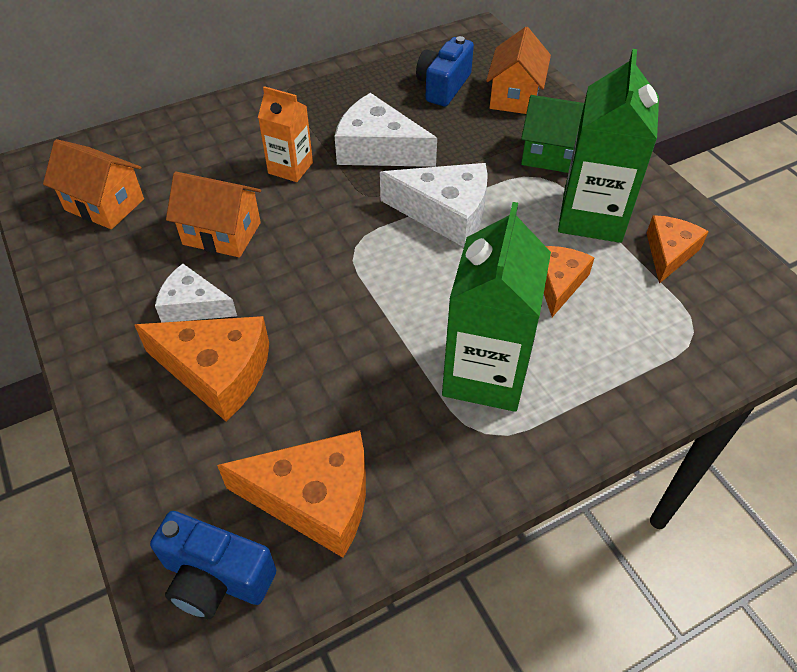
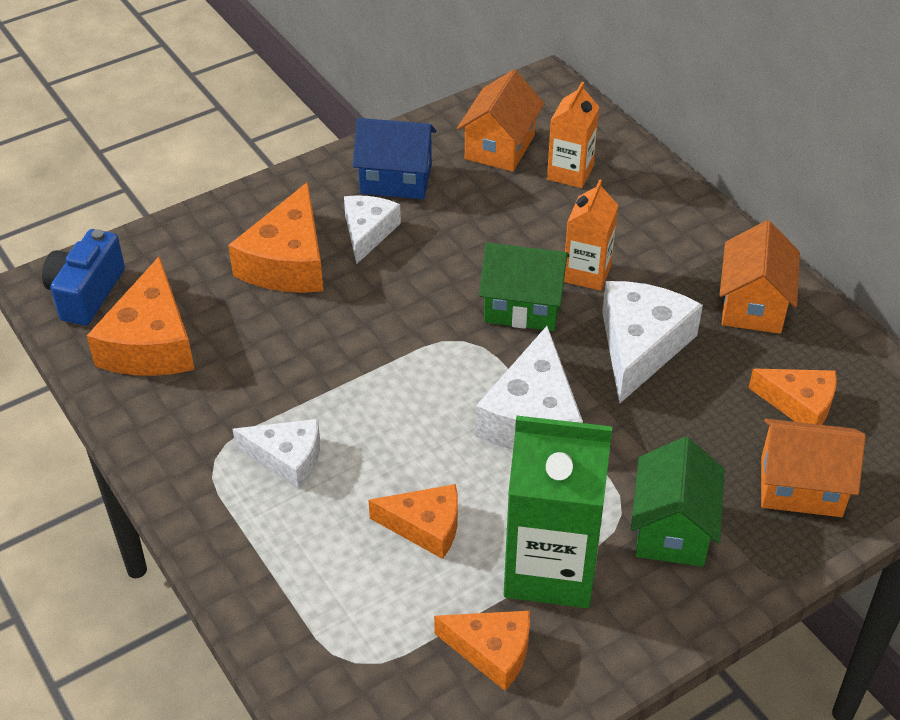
camera: 85 degrees right, 5 degrees down
(121, 281) = (396, 179): none -> blue house
(161, 165) = (570, 173): none -> orange carton
(222, 233) = (470, 235): orange house -> orange house (753, 305)
(321, 207) = (523, 306): none -> green house
(443, 86) = (799, 404): blue camera -> orange cheese
(485, 374) = (287, 458): green carton -> white cheese

